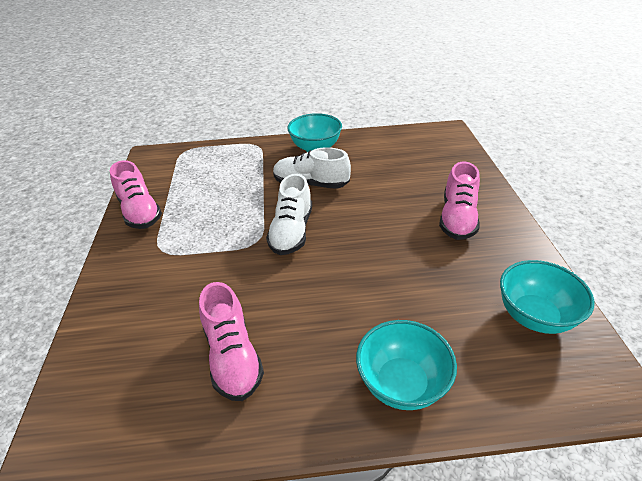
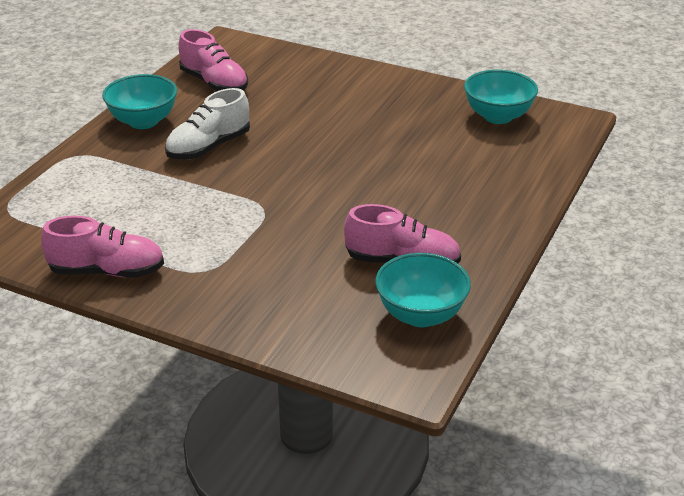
camera: 60 degrees left, 5 degrees down
(291, 231) = (274, 184): white shoe -> none
(402, 383) = (502, 194): turquoise bowl -> turquoise bowl (421, 315)
(457, 218) = (361, 96): pink shoe -> pink shoe (214, 83)

